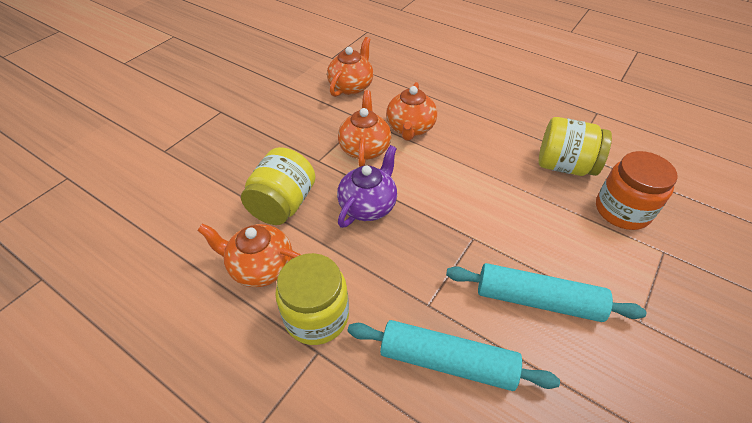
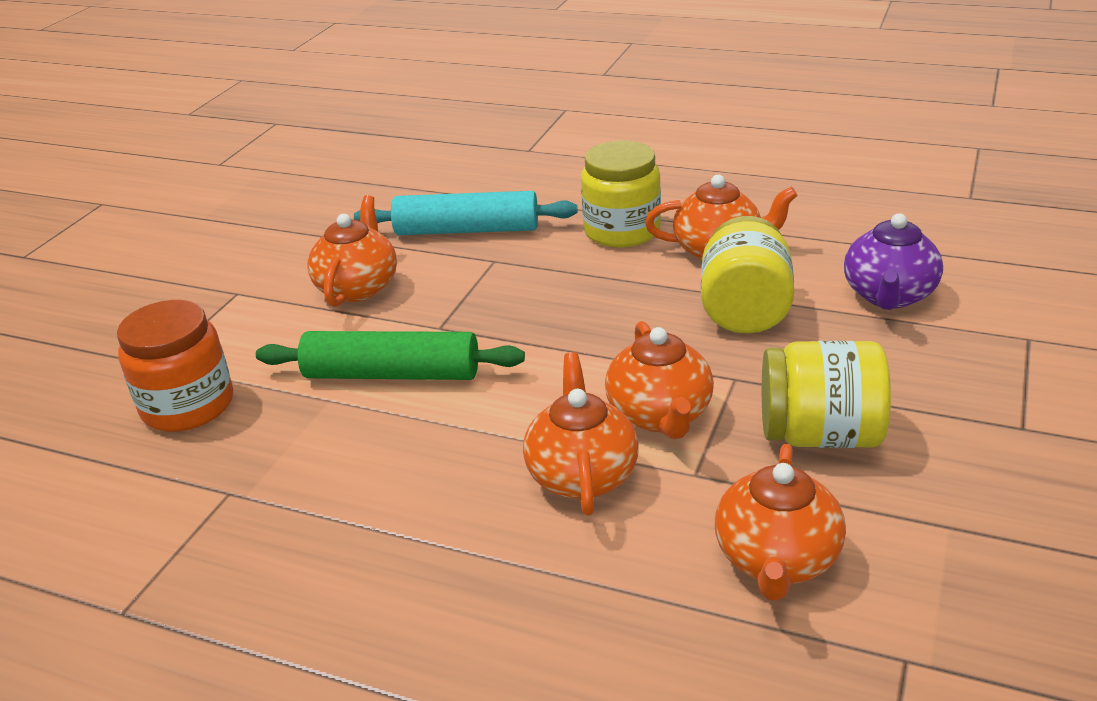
camera: 170 degrees right, 15 degrees down
(368, 206) = (610, 334): purple teapot -> purple teapot (889, 296)
(502, 206) = (392, 374): none -> green rolling pin
(537, 300) = (358, 287): turquoise rolling pin -> orange teapot
(564, 166) = (259, 460): yellow jar -> yellow jar (820, 435)

